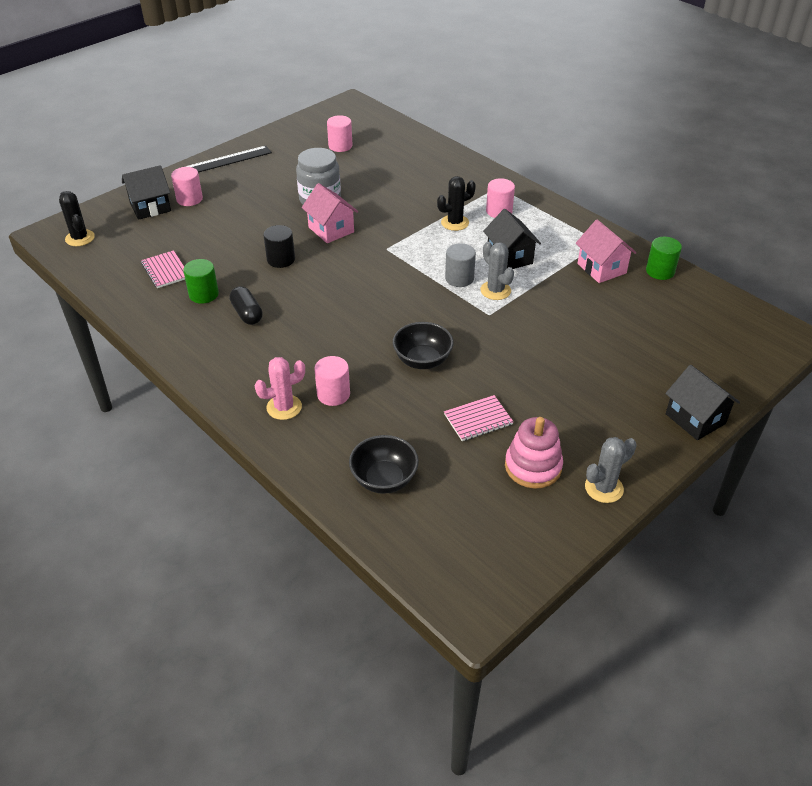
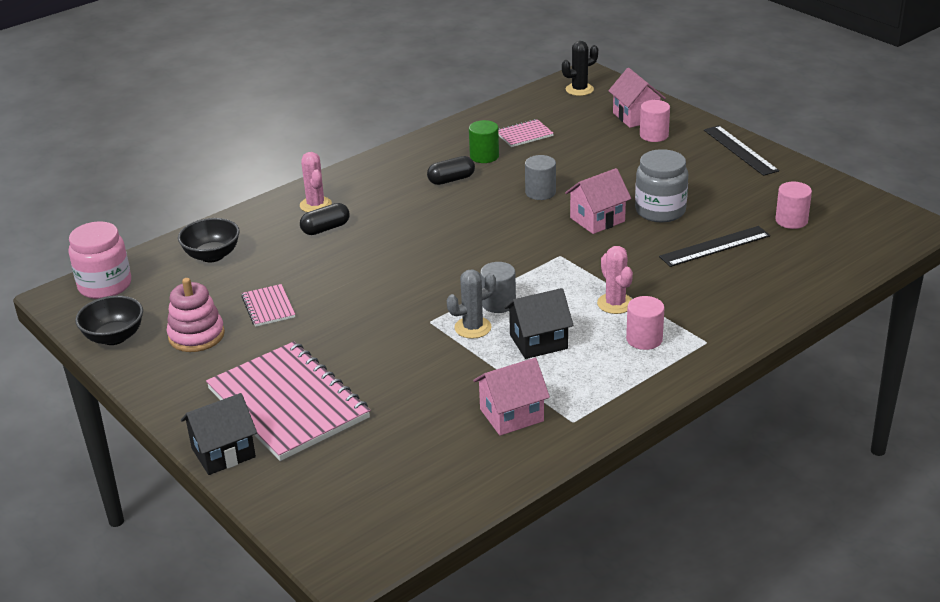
camera: 95 degrees right, 10 degrees down
(150, 207) = (636, 117): black house -> pink house
(281, 259) = (540, 192): black cylinder -> grey cylinder
(333, 394) = (325, 228): pink cylinder -> black capsule
(375, 178) = (715, 246): none -> black ruler
(422, 360) = (362, 277): black bowl -> black bowl (114, 337)
(448, 569) = (105, 285): none -> pink jar
(455, 223) = (615, 303): black cactus -> pink cactus
(604, 488) = (153, 376): grey cactus -> none
(620, 387) = (288, 403): none -> pink notebook
(660, 271) = (502, 467): green cylinder -> none

